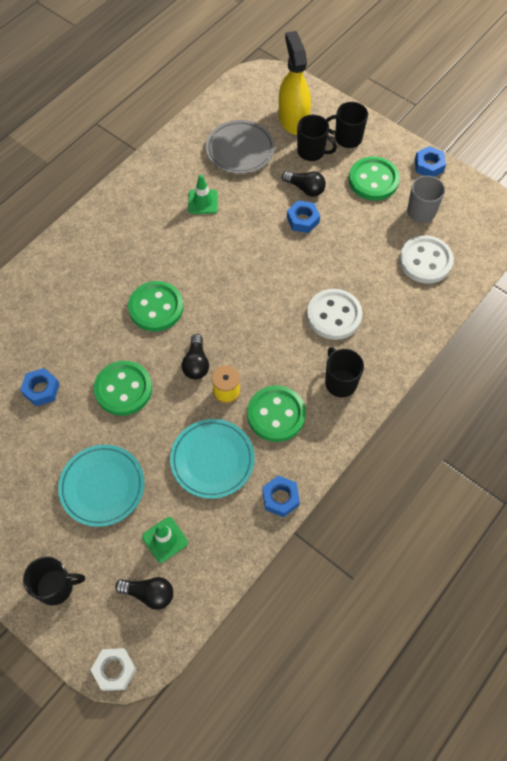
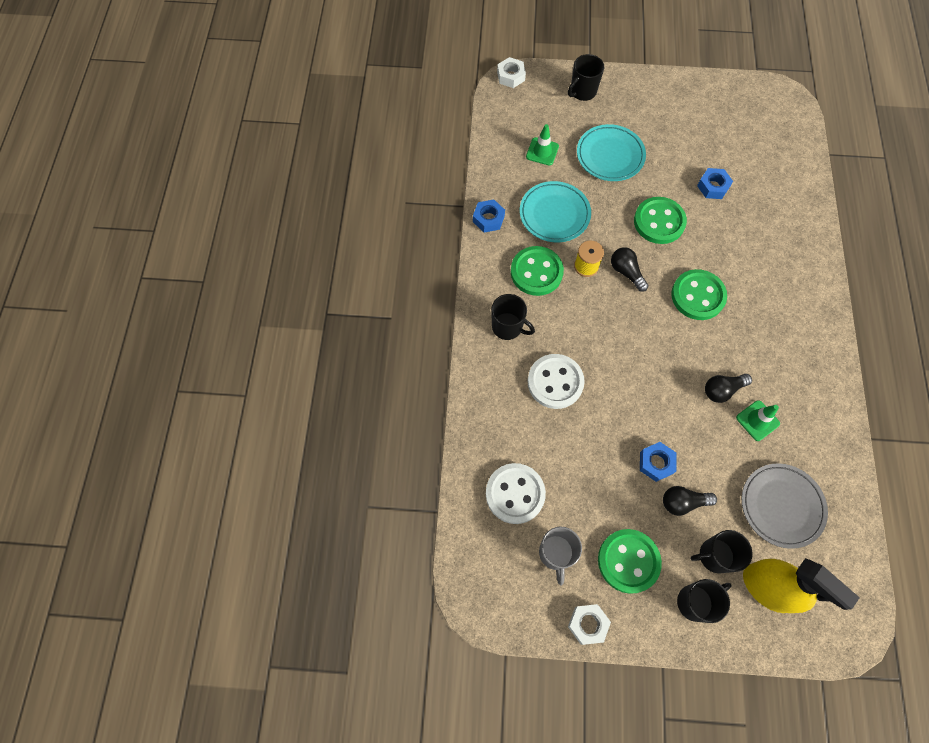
camera: 145 degrees right, 5 degrees up
(149, 594) = (525, 120): black light bulb -> black light bulb (722, 390)
(429, 166) = (587, 624): blue nut -> white nut

